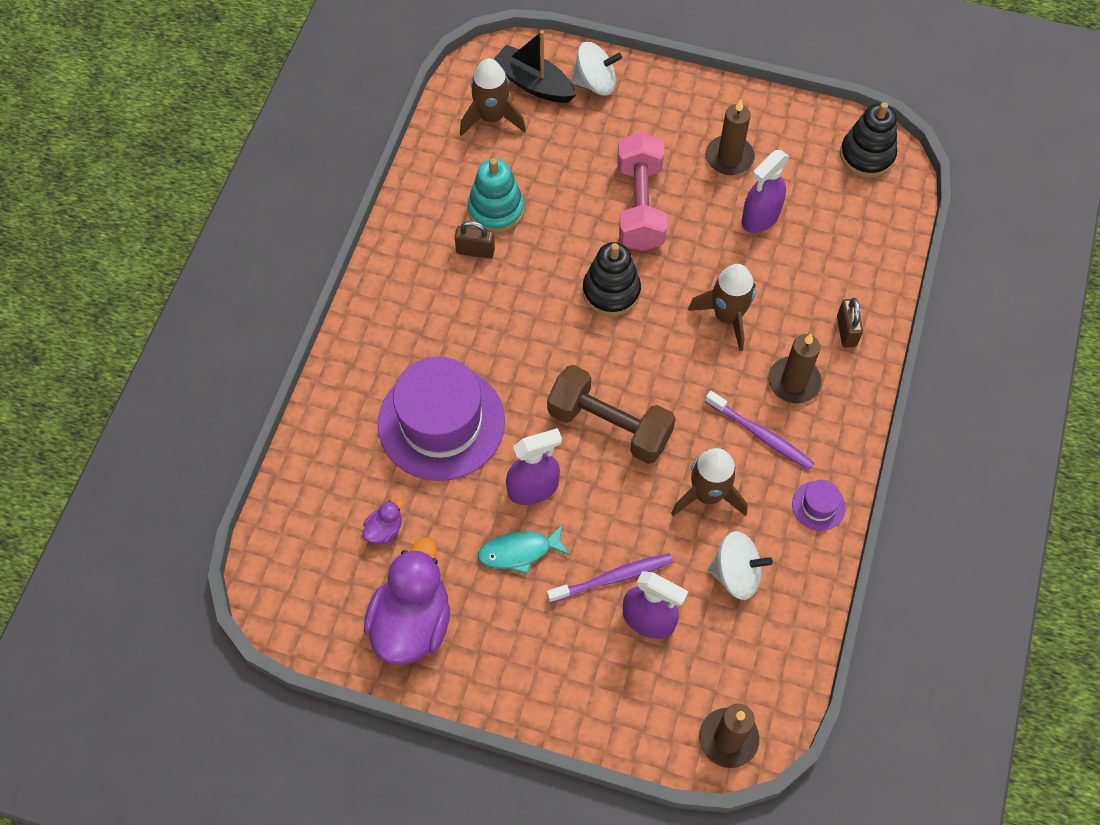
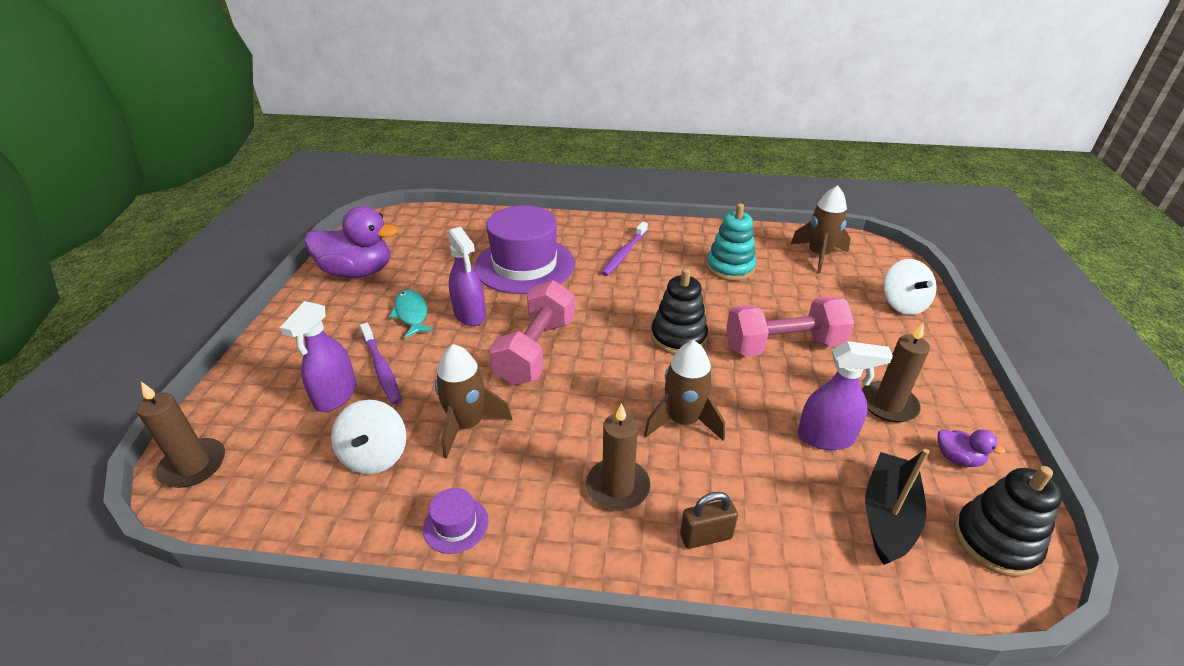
camera: 80 degrees right, 25 degrees down
(384, 530) = (433, 252): purple duck -> purple duck (958, 458)
(475, 251) = (685, 262): brown padlock -> none
(533, 84) = (871, 271): black boat -> black boat (887, 516)
(609, 425) = (536, 351): brown dumbbell -> pink dumbbell
(760, 217) = (826, 437): purple spray bottle -> purple spray bottle turned 150 degrees clockwise
(761, 435) = (542, 462): purple toothbrush -> purple toothbrush (624, 254)

